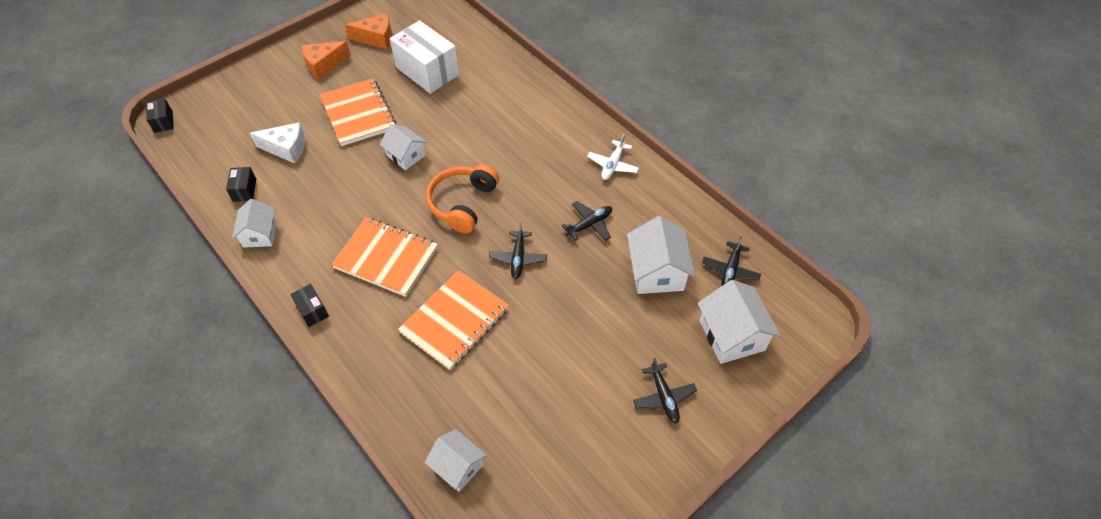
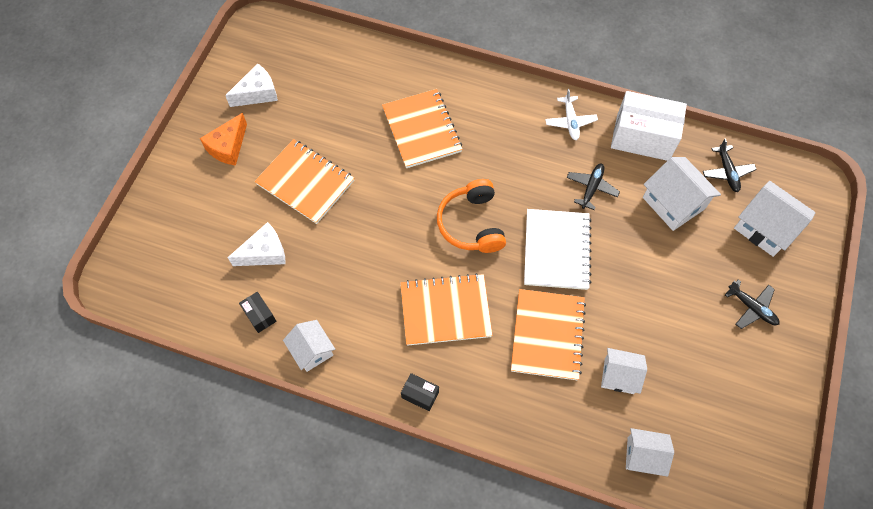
camera: 30 degrees left, 10 degrees up
(163, 122) = (113, 288): black box -> none
(376, 38) = (257, 93): orange cheese -> white cheese
(406, 155) = (384, 203): white house -> white house (619, 376)
(427, 71) = (336, 106): white box -> white box (642, 137)
(480, 116) = (422, 130): none -> orange notebook
(518, 258) = (556, 250): black plane -> white notebook

